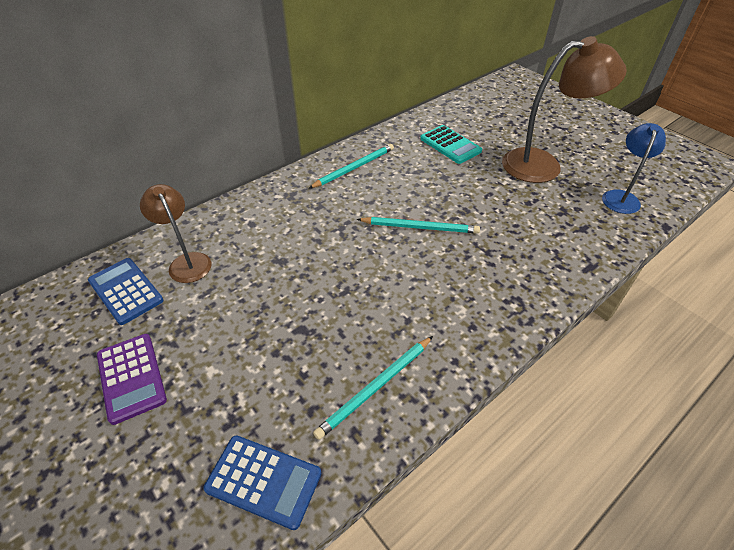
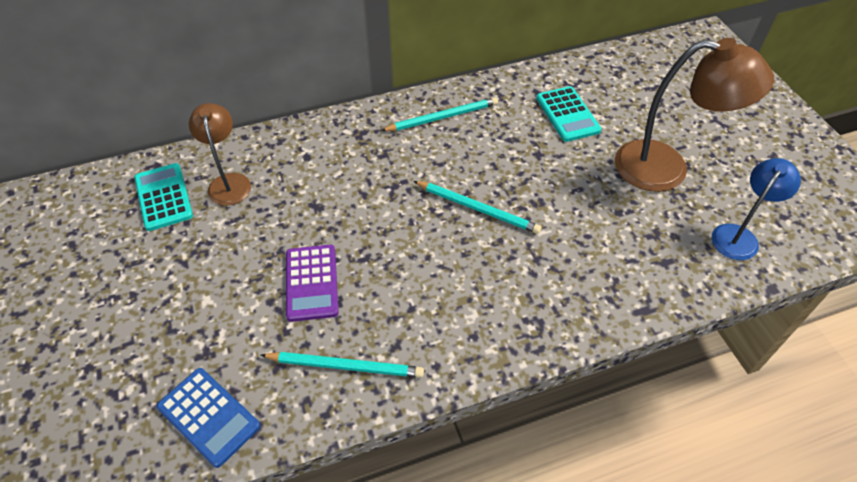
camera: 20 degrees right, 5 degrees up
(126, 291) = (163, 197): blue calculator -> turquoise calculator
(131, 377) = (138, 284): purple calculator -> purple calculator (312, 283)
(375, 387) = (345, 366): turquoise pencil -> turquoise pencil turned 150 degrees counterclockwise

